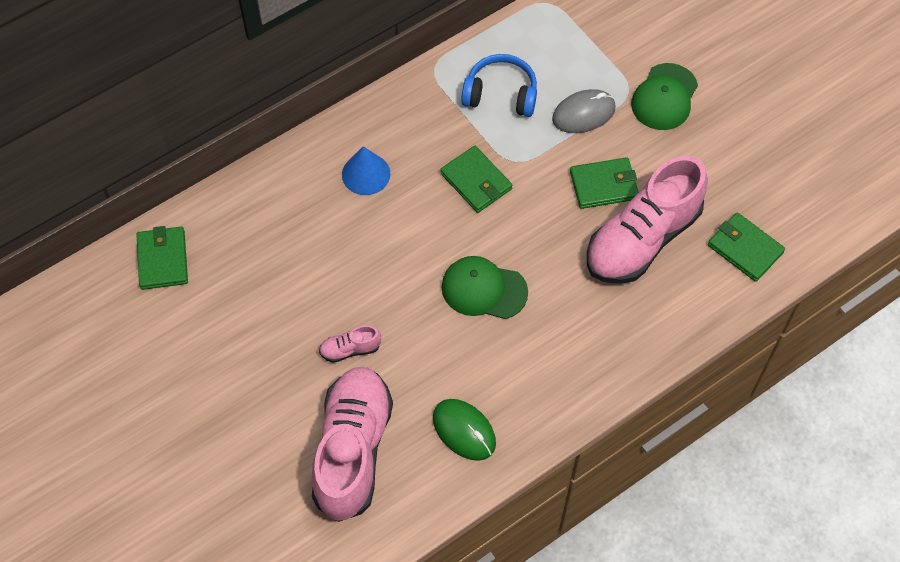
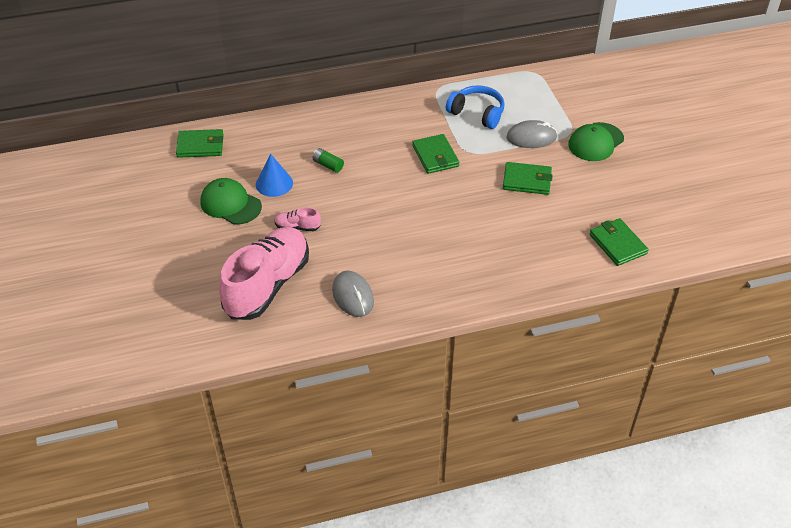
camera: 20 degrees right, 15 degrees down
(163, 260) = (200, 146): green wallet -> green wallet turned 75 degrees clockwise
(346, 239) = (328, 165): none -> green battery
(366, 174) = (361, 134): blue cone -> blue cone (274, 183)
(464, 430) = (353, 296): green mouse -> grey mouse
(484, 289) = (409, 218): green cap -> green cap (230, 204)
(642, 239) = (541, 218): pink shoe -> none

